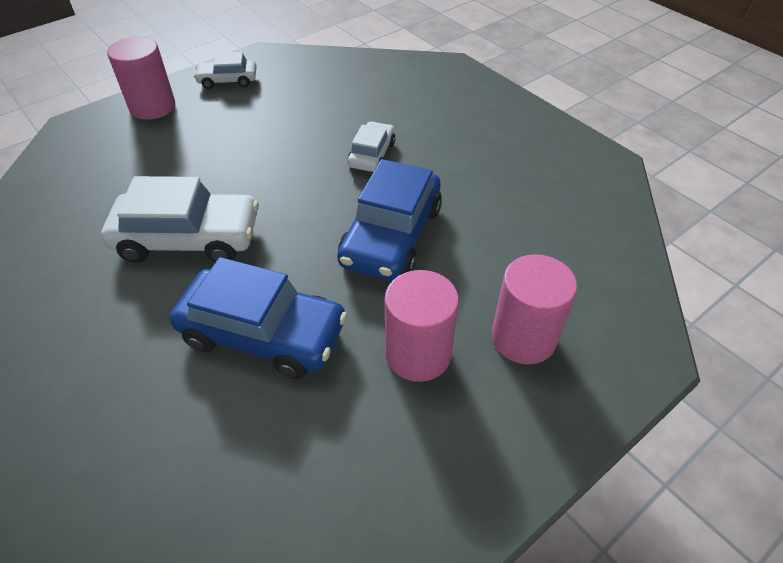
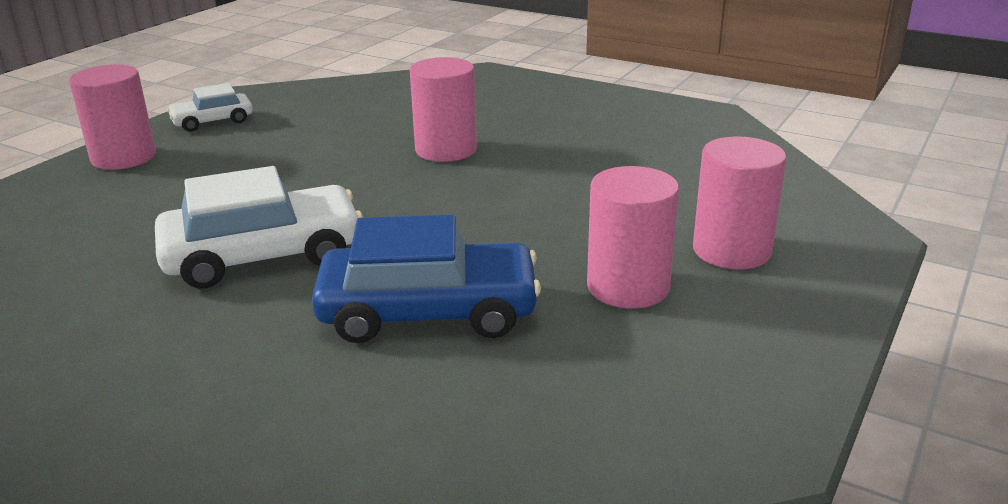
camera: 20 degrees left, 20 degrees down
(371, 154) = (446, 150): white car -> pink cylinder
(391, 236) = (521, 205): blue car -> none

